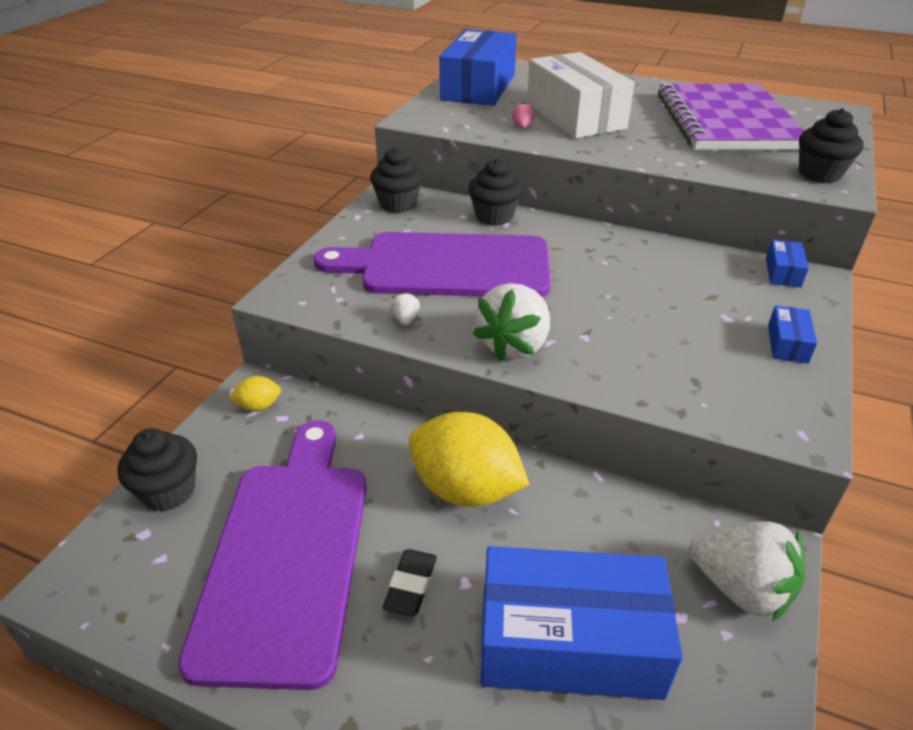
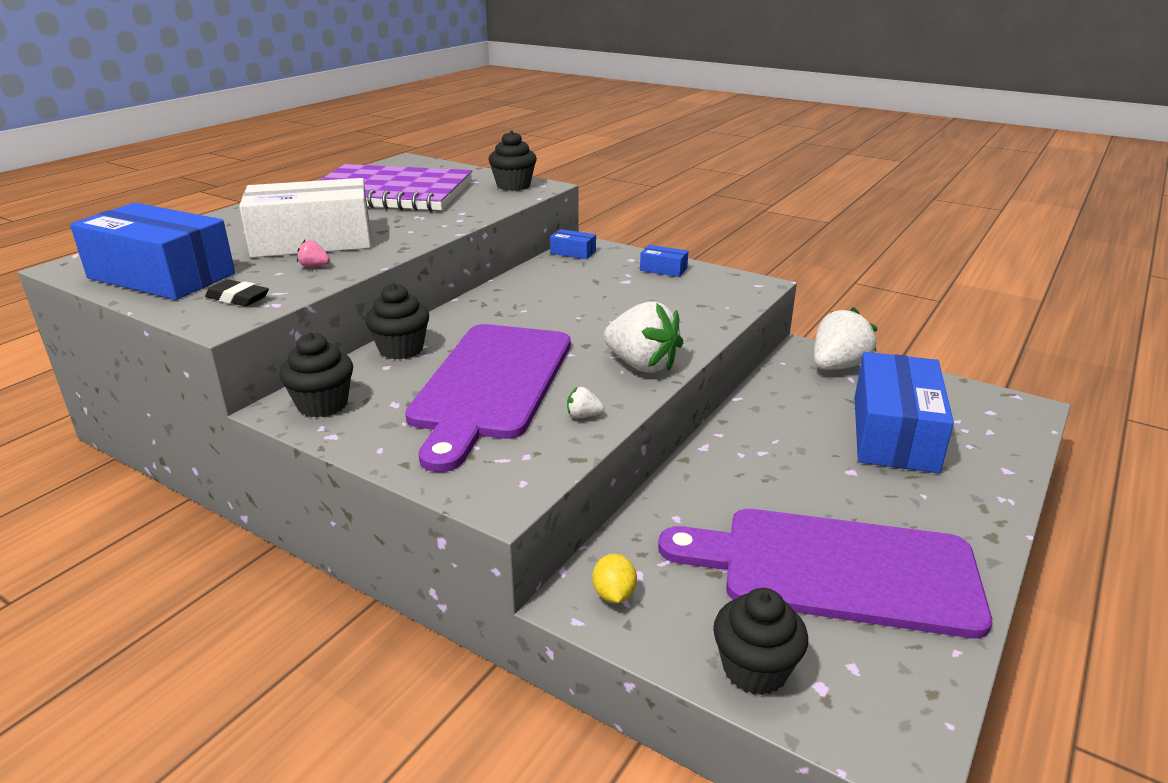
camera: 80 degrees left, 10 degrees down
(410, 585) = (859, 498): black eraser -> black eraser (238, 298)
(465, 489) = (751, 460): yellow lemon -> none

